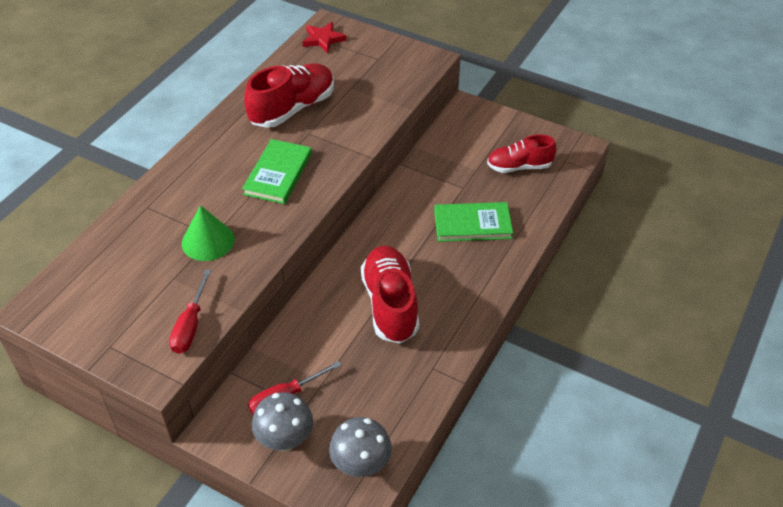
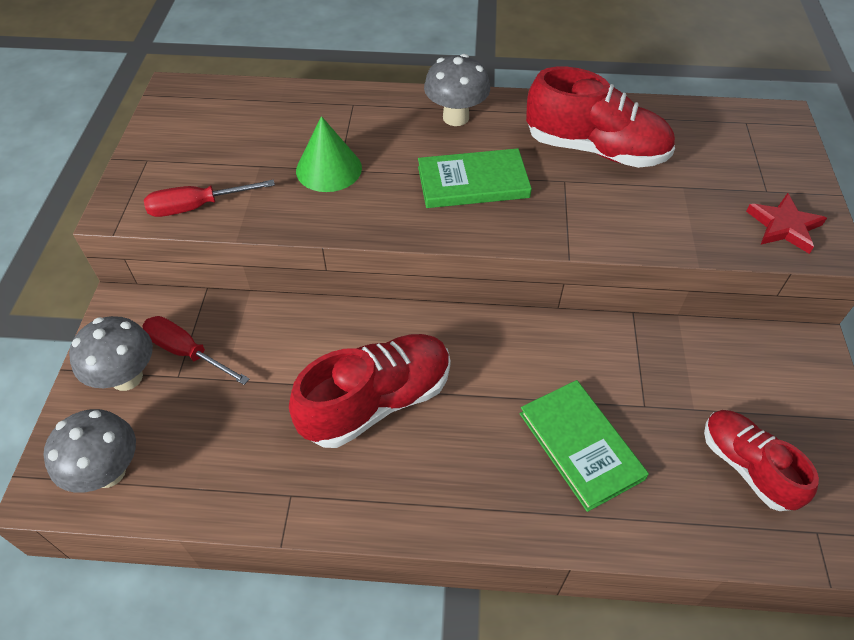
camera: 65 degrees right, 5 degrees up
(208, 159) = (455, 117): none -> grey mushroom
(323, 39) = (748, 126): red star -> red star (784, 226)

